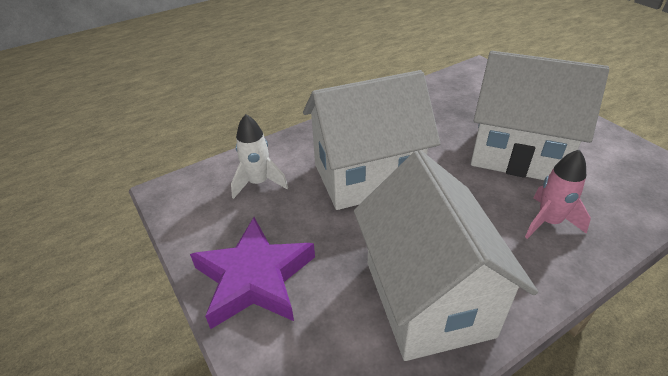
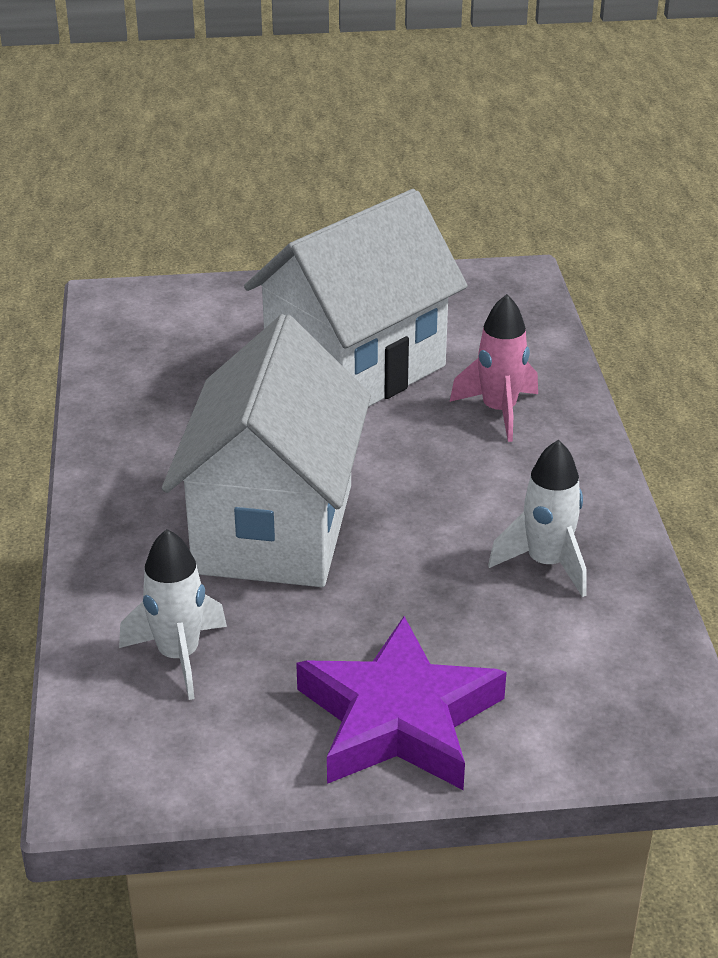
camera: 65 degrees left, 5 degrees down
(427, 298) = (546, 564): white house -> white rocket

